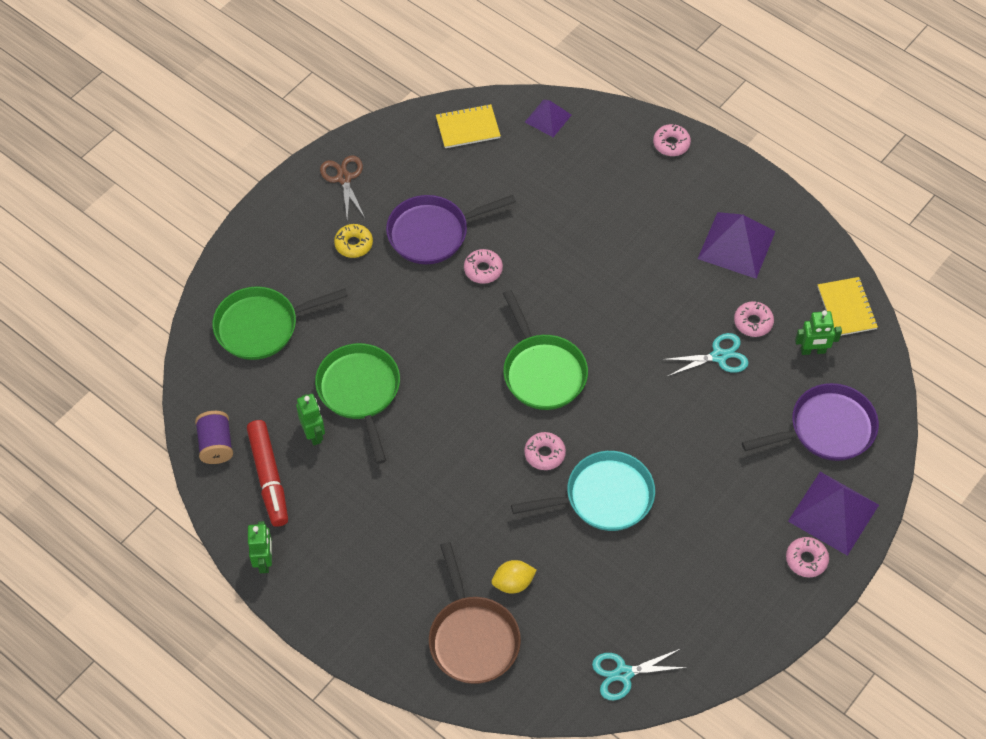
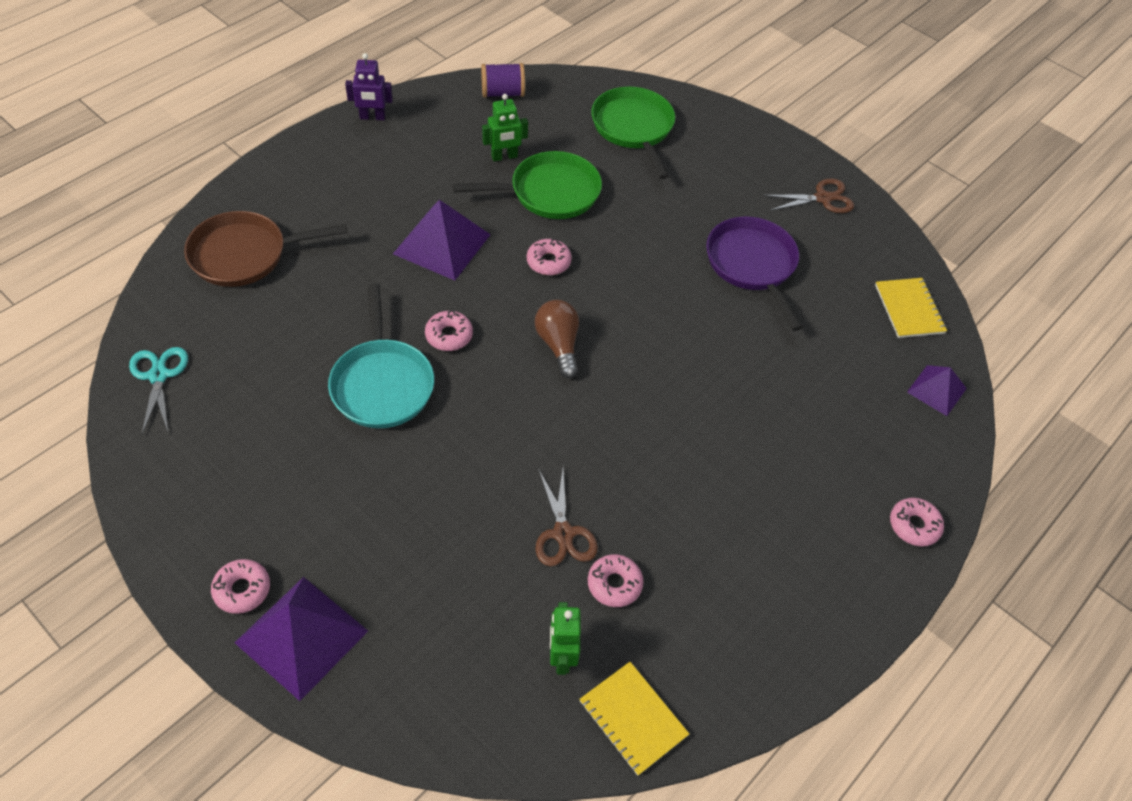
camera: 90 degrees right, 5 degrees down
(264, 561) = (372, 117): green robot -> purple robot
(269, 477) = (461, 124): red marker -> none
(353, 244) = (735, 200): yellow donut -> none
(483, 269) = (702, 304): pink donut -> pink donut (548, 262)
(513, 583) = (297, 293): yellow lemon -> none
(542, 371) = (558, 345): green pan -> brown light bulb
(719, 356) = (563, 533): turquoise scissors -> brown scissors
(736, 245) = (745, 583): purple pyramid -> purple pyramid (442, 244)
(826, 429) = (432, 651): purple pan -> none
(846, 308) = (633, 718): yellow notebook -> yellow notebook turned 60 degrees clockwise

